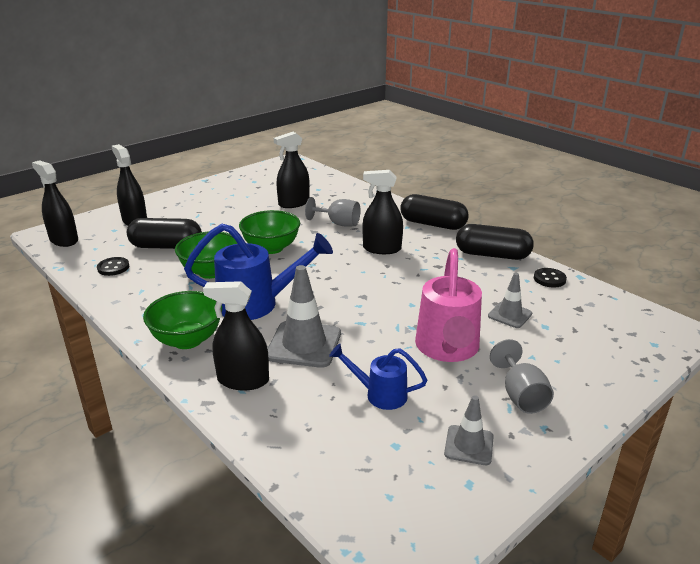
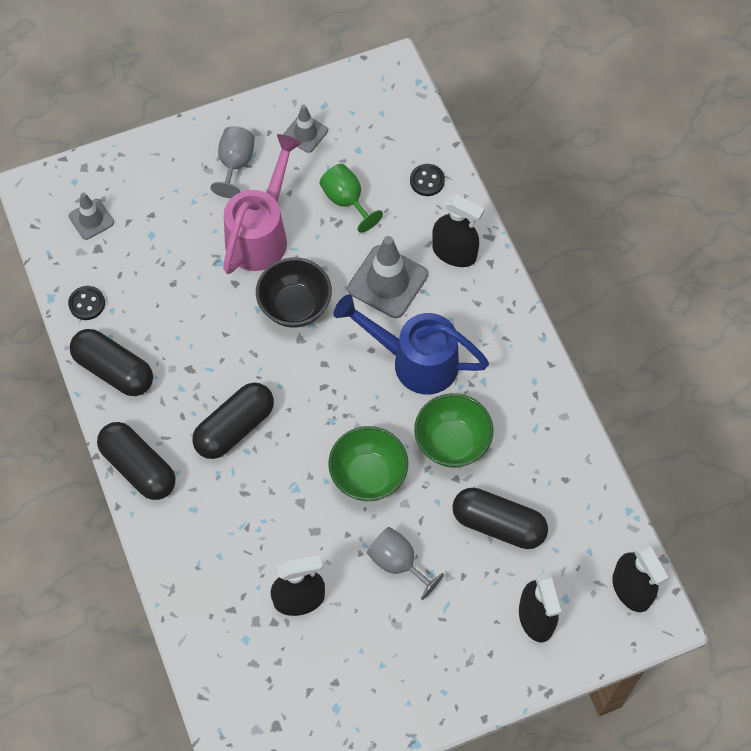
camera: 160 degrees left, 35 degrees up
(113, 267) = (566, 491): black button -> black button (427, 181)
(187, 340) = (495, 324): green bowl -> none
(338, 223) = (260, 512): grey goblet -> grey goblet (398, 563)
(380, 312) = (295, 306): none -> black bowl
(380, 394) = (346, 201): blue watering can -> green goblet
(382, 249) = (235, 428): black spray bottle -> black capsule
(510, 315) = (172, 261): grey traffic cone -> grey traffic cone (91, 219)

